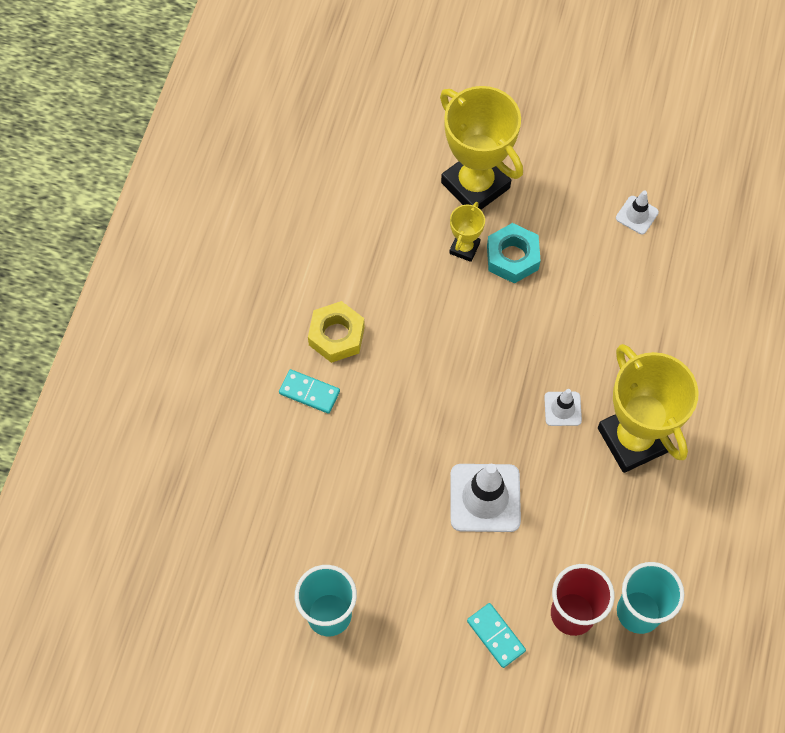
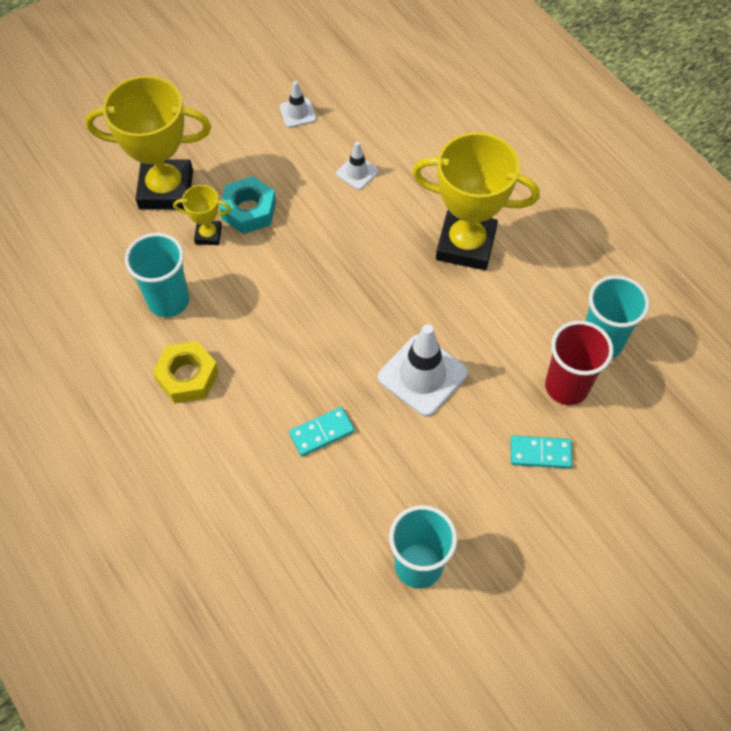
camera: 50 degrees left, 5 degrees down
(309, 392) = (215, 434): turquoise domino -> turquoise domino (321, 432)
(385, 269) = (168, 300): none -> turquoise cup
(464, 248) = (208, 235): yellow trophy -> yellow trophy turned 60 degrees counterclockwise
(562, 409) = (400, 270): white traffic cone -> white traffic cone (357, 172)

